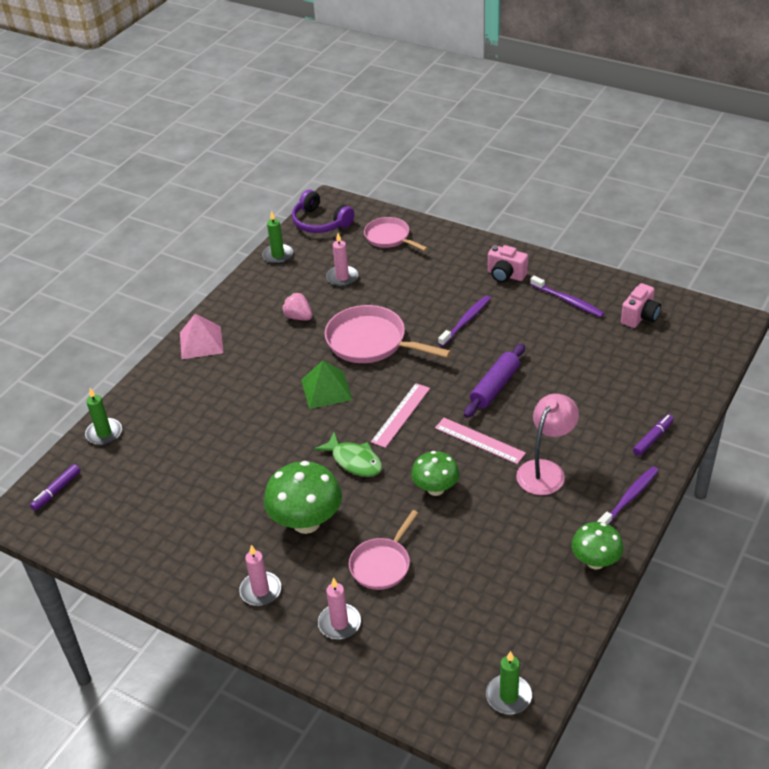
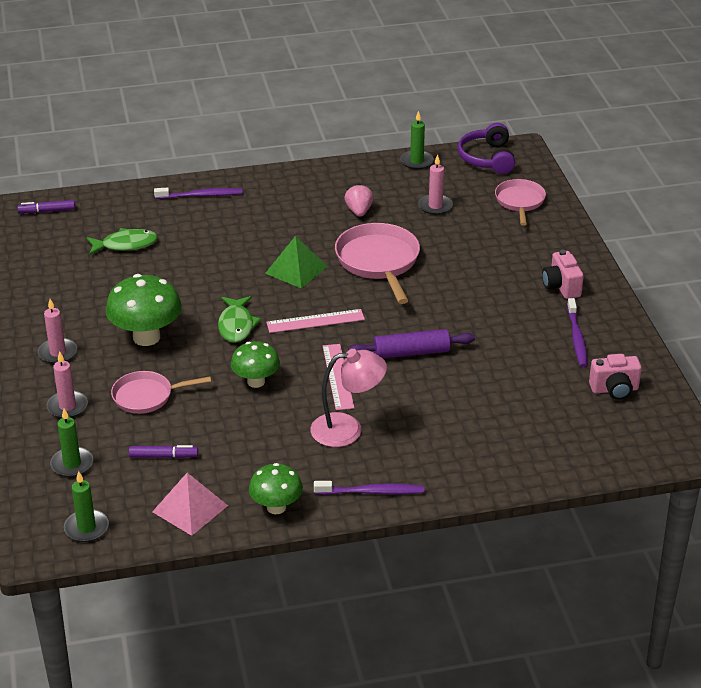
camera: 45 degrees right, 5 degrees down
(104, 433) = (123, 197): green candle -> green candle (72, 464)
(169, 467) = (125, 245): none -> green fish
(201, 342) = (269, 184): pink pyramid -> pink pyramid (190, 508)
(466, 321) = (472, 296): purple toothbrush -> purple toothbrush (201, 195)
(653, 438) = (462, 472): purple marker -> purple marker (163, 456)

